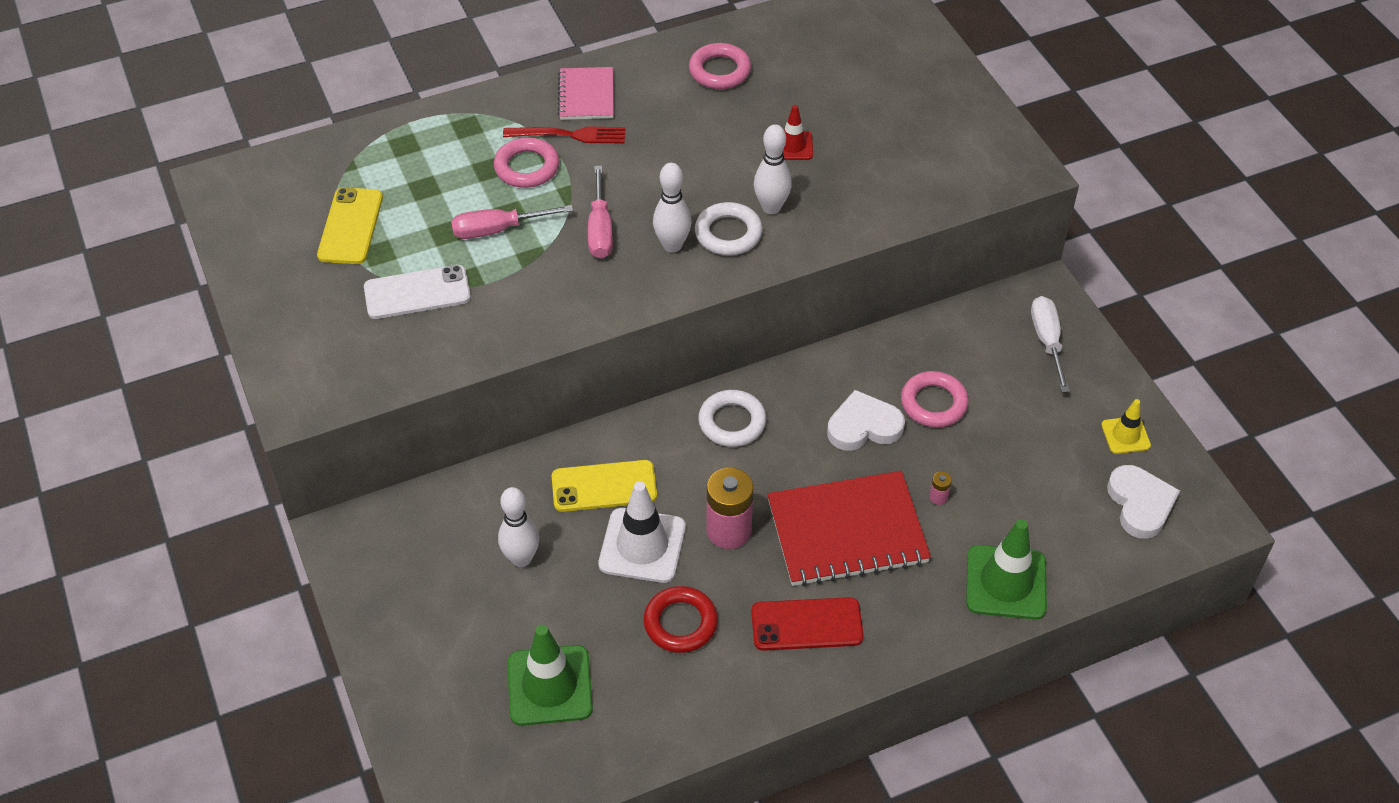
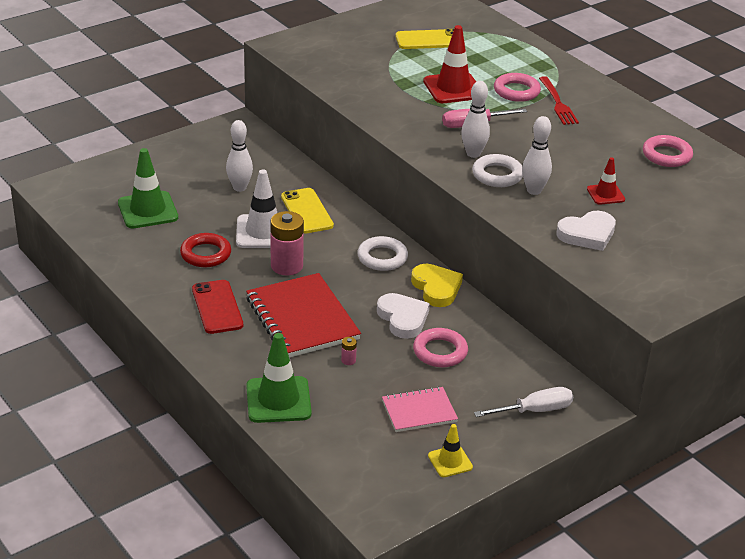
camera: 75 degrees right, 15 degrees down
(417, 292) = (384, 69): white phone -> none
(498, 229) = (453, 88): pink screwdriver -> red traffic cone
(586, 95) = (601, 105): pink notebook -> pink notebook (419, 411)
(808, 380) = (436, 288): none -> yellow heart
(1140, 504) = (379, 472): white heart -> white heart (587, 234)

